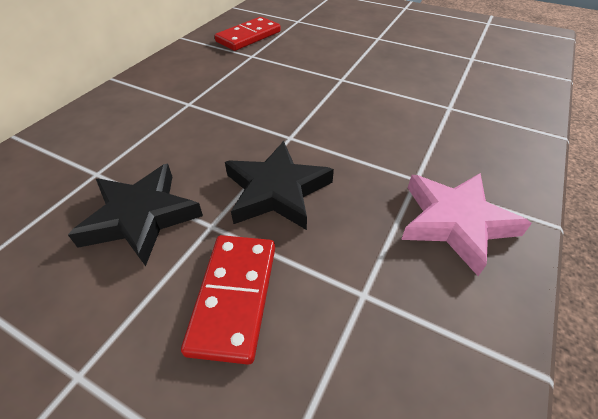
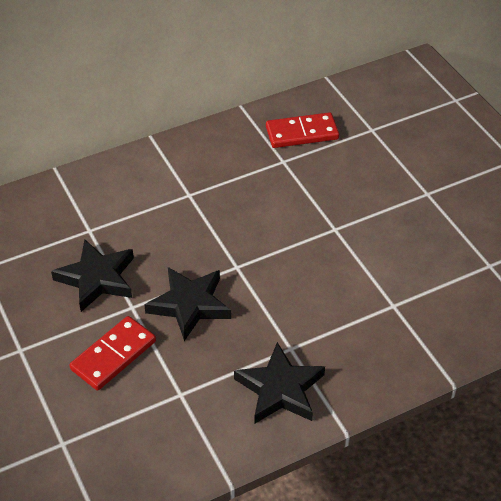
camera: 35 degrees right, 0 degrees up
(455, 222) = (280, 389): pink star -> black star

